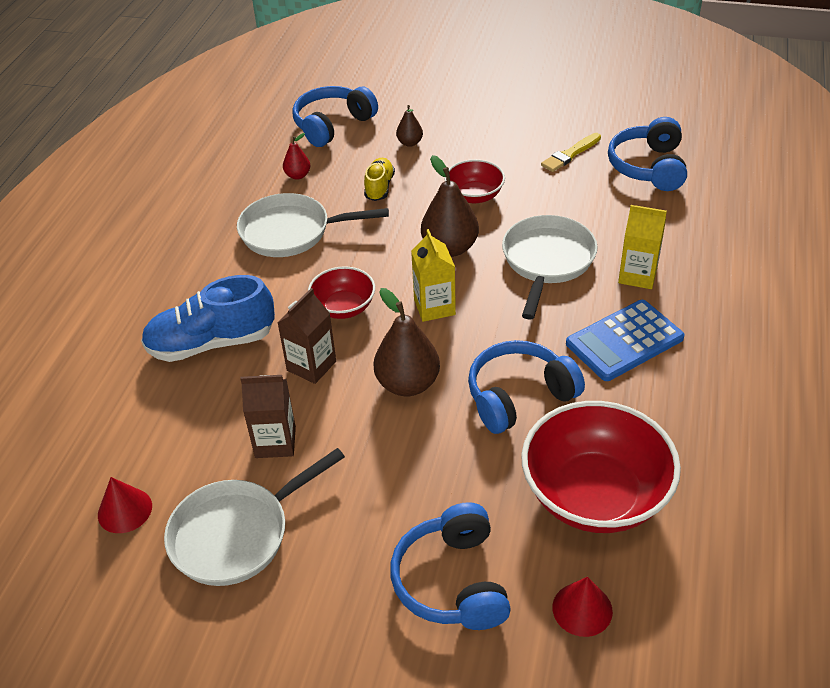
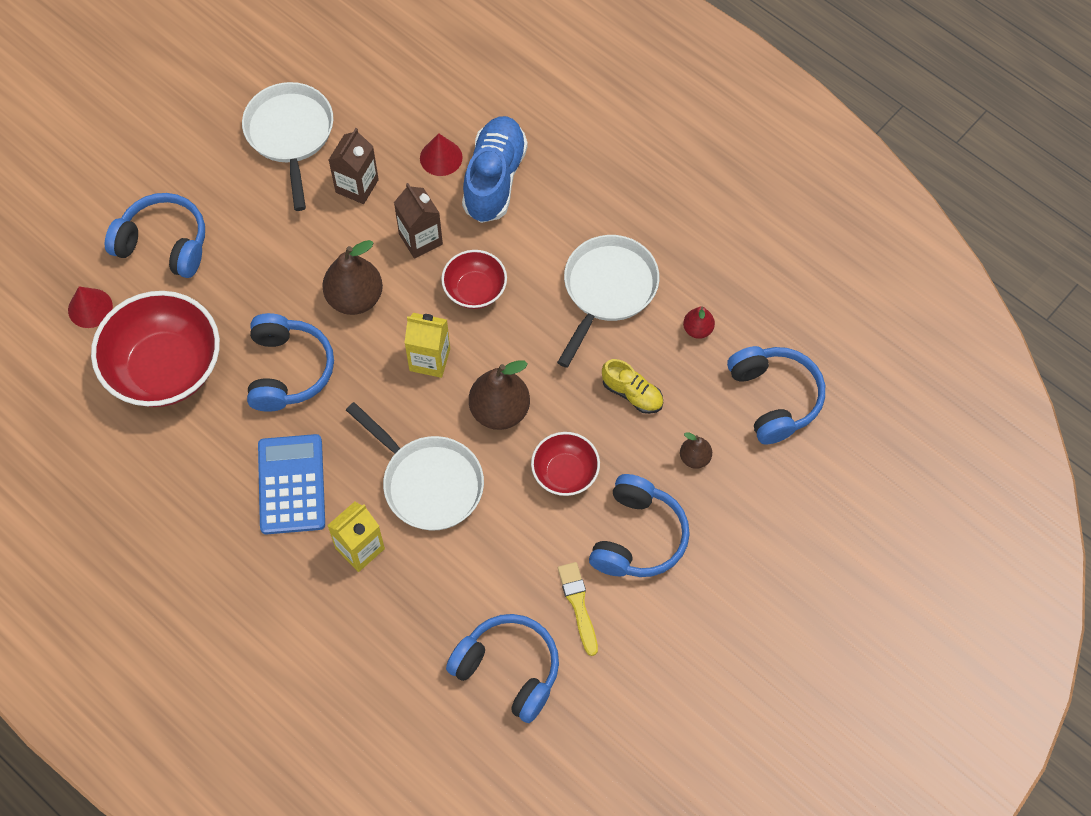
camera: 115 degrees right, 20 degrees up
(125, 510) = (357, 76): red cone -> red cone (441, 157)
(494, 147) = (638, 537): none -> blue headphones

